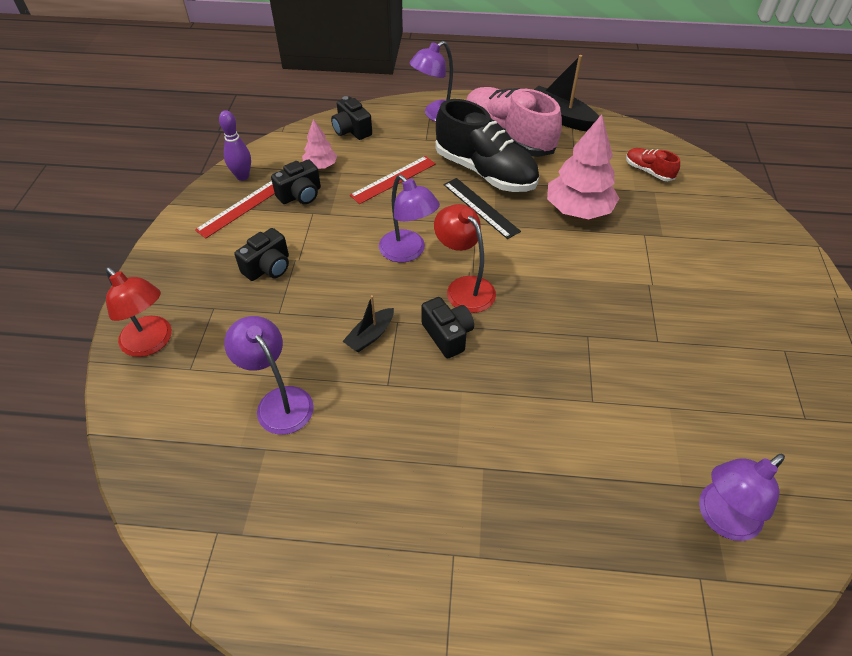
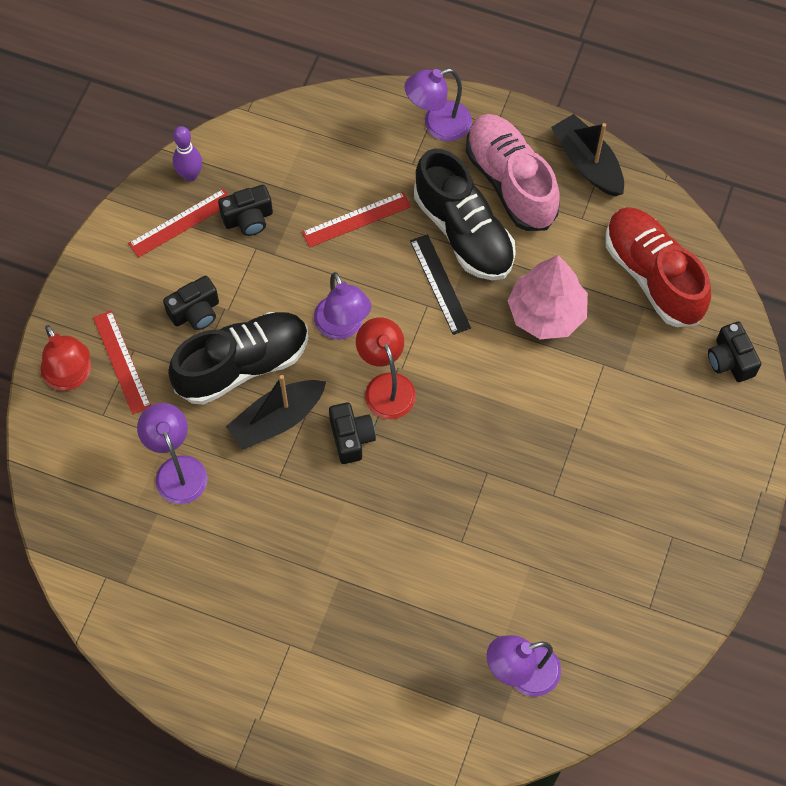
camera: 15 degrees right, 15 degrees up
(203, 319) = (122, 362): none -> red ruler
(320, 166) = (280, 179): pink tree -> none
(324, 299) = (243, 365): none -> black shoe
(351, 130) = (329, 128): black camera -> black camera (730, 360)
(370, 335) = (277, 420): black boat -> black boat, size x1.71
(648, 171) = (653, 275): red shoe -> red shoe, size x2.17

